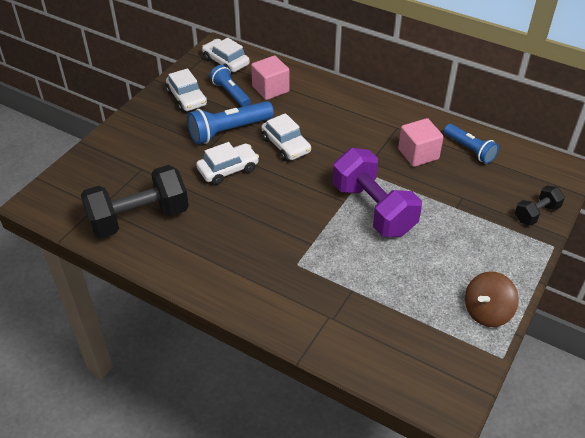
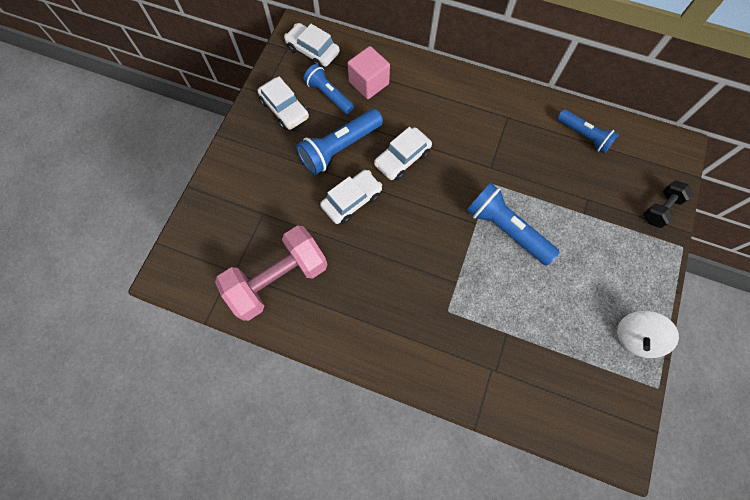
camera: 10 degrees left, 25 degrees up
(139, 218) = (278, 279): black dumbbell -> pink dumbbell
(286, 145) = (402, 158): white car -> white car turned 90 degrees clockwise
(373, 209) = (506, 229): purple dumbbell -> blue flashlight
(418, 154) = (535, 150): pink cube -> none
(487, 312) = (635, 337): brown spinning top -> white spinning top

